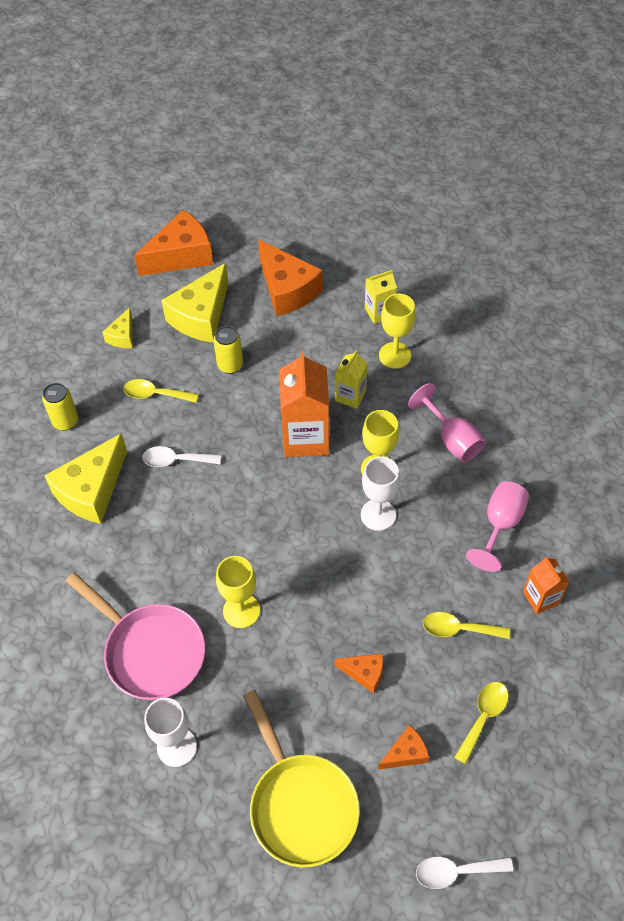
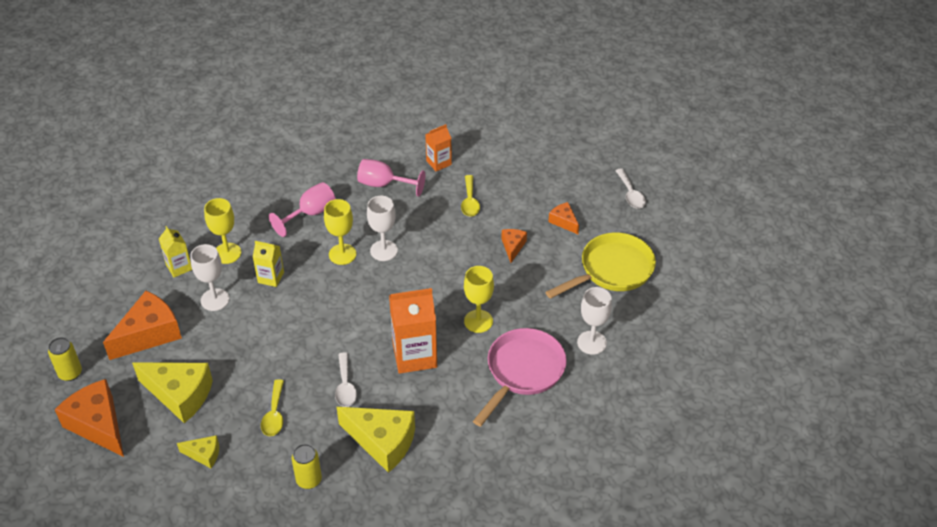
camera: 100 degrees left, 10 degrees down
(230, 365) = (239, 364): yellow can -> yellow can (70, 373)
(306, 437) = (315, 301): orange carton -> orange carton (414, 355)
(325, 344) = (215, 300): none -> white goblet
(483, 717) = (530, 186): yellow spoon -> none

